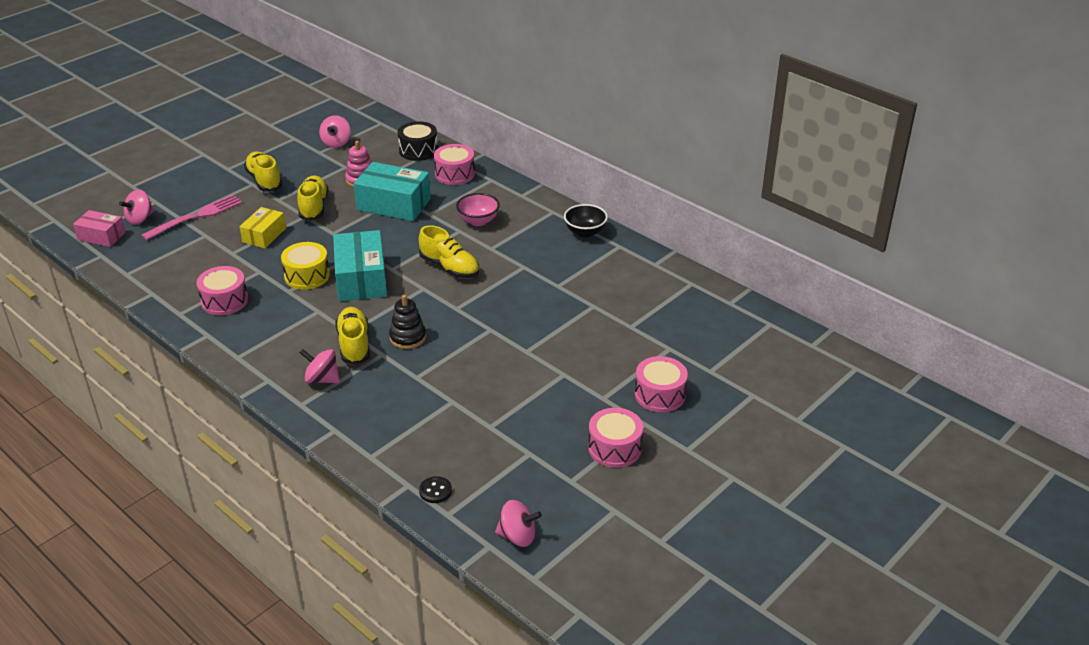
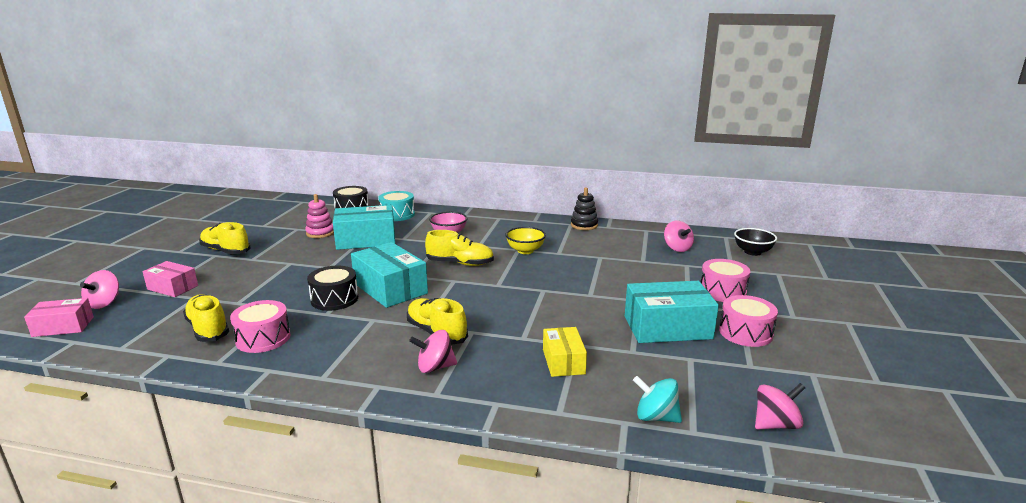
camera: 30 degrees left, 15 degrees down
(196, 216) = (172, 287): pink fork -> pink box
(264, 235) = (261, 283): yellow box -> yellow box (563, 361)
(307, 276) = (334, 299): yellow drum -> black drum
(313, 207) = (293, 256): yellow shoe -> yellow shoe (208, 329)
(336, 143) = (274, 218): pink spinning top -> pink spinning top (677, 248)
(408, 337) = (480, 314): black stacking toy -> black stacking toy (584, 225)
(435, 491) = (656, 417): black button -> turquoise spinning top
(455, 174) = (397, 215): pink drum -> turquoise drum
(528, 271) = (525, 251): none -> yellow bowl
(551, 414) = (667, 327): none -> turquoise box
(585, 232) = (537, 223): black bowl -> black bowl (752, 252)

